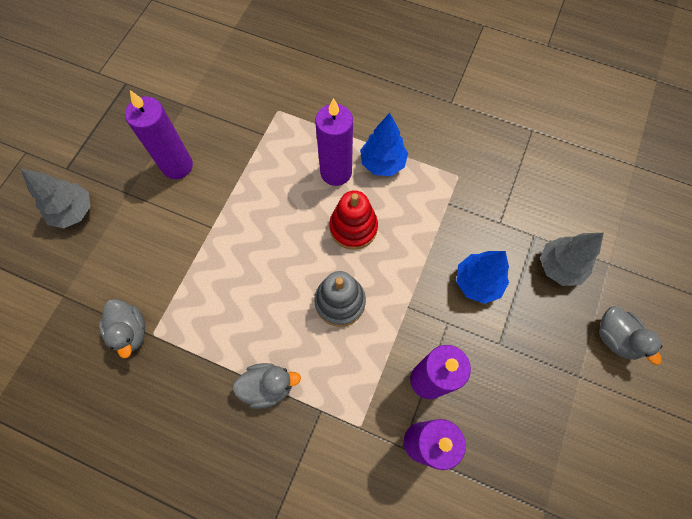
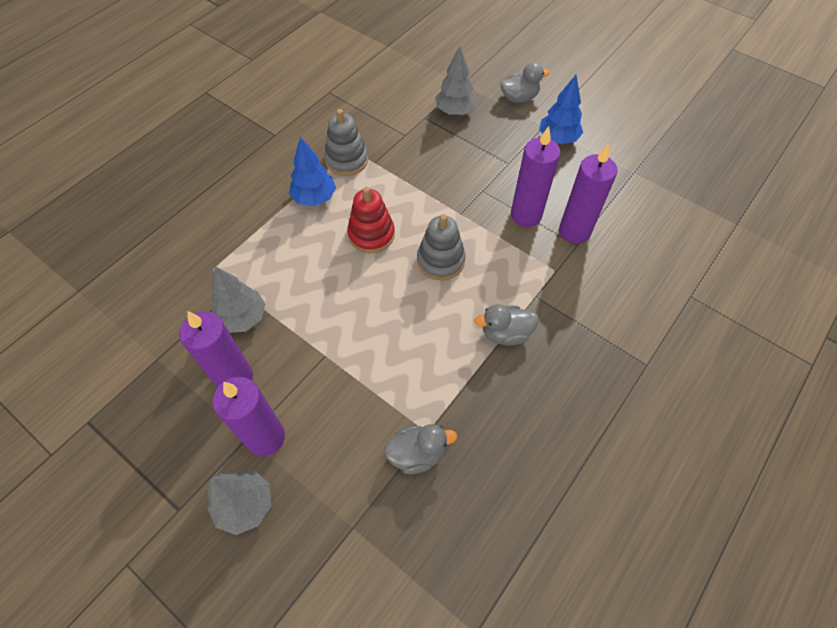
camera: 75 degrees left, 10 degrees down
(235, 151) = (243, 318): none -> grey tree
(268, 386) = (505, 333): grey duck -> grey duck turned 105 degrees counterclockwise
(336, 172) = (308, 235): purple candle -> purple candle (265, 437)
(441, 176) = (347, 160): none -> grey stacking toy
(477, 282) = (452, 162): blue tree -> blue tree (557, 138)

